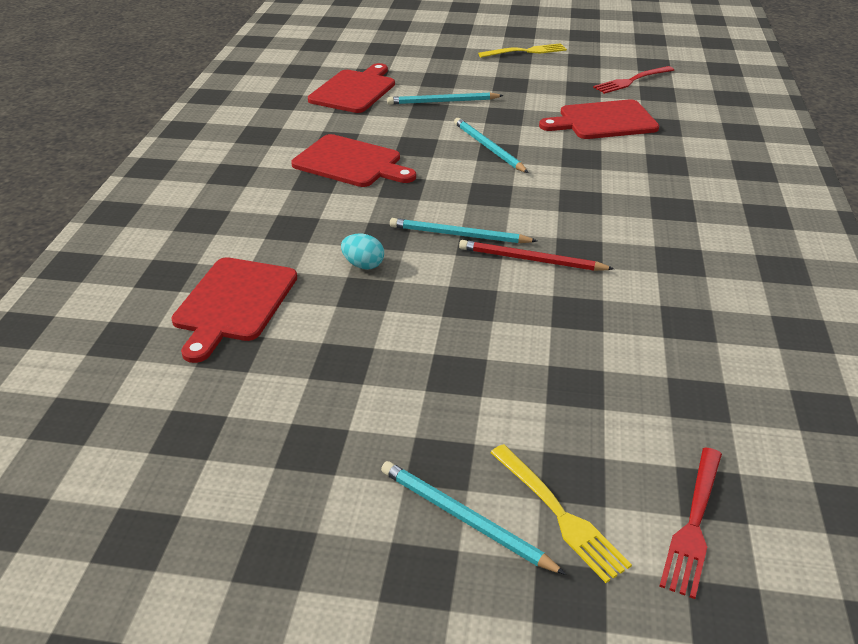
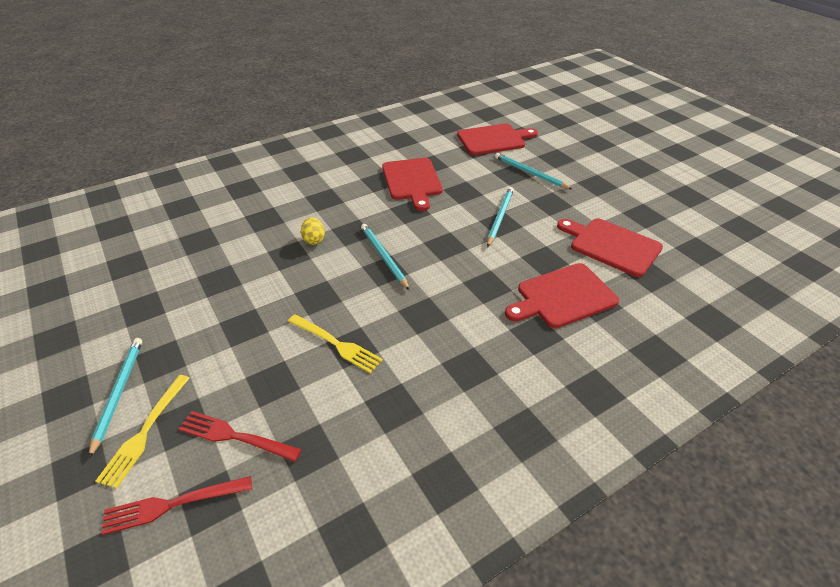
camera: 50 degrees right, 5 degrees up
(233, 303) = (238, 219): red cutting board -> red cutting board (563, 297)
(363, 265) = (314, 240): turquoise egg -> yellow egg
(526, 51) = (654, 168): yellow fork -> yellow fork (337, 344)
(531, 260) = (389, 298): red pencil -> none
(631, 81) = (695, 230): red fork -> red fork (234, 436)

